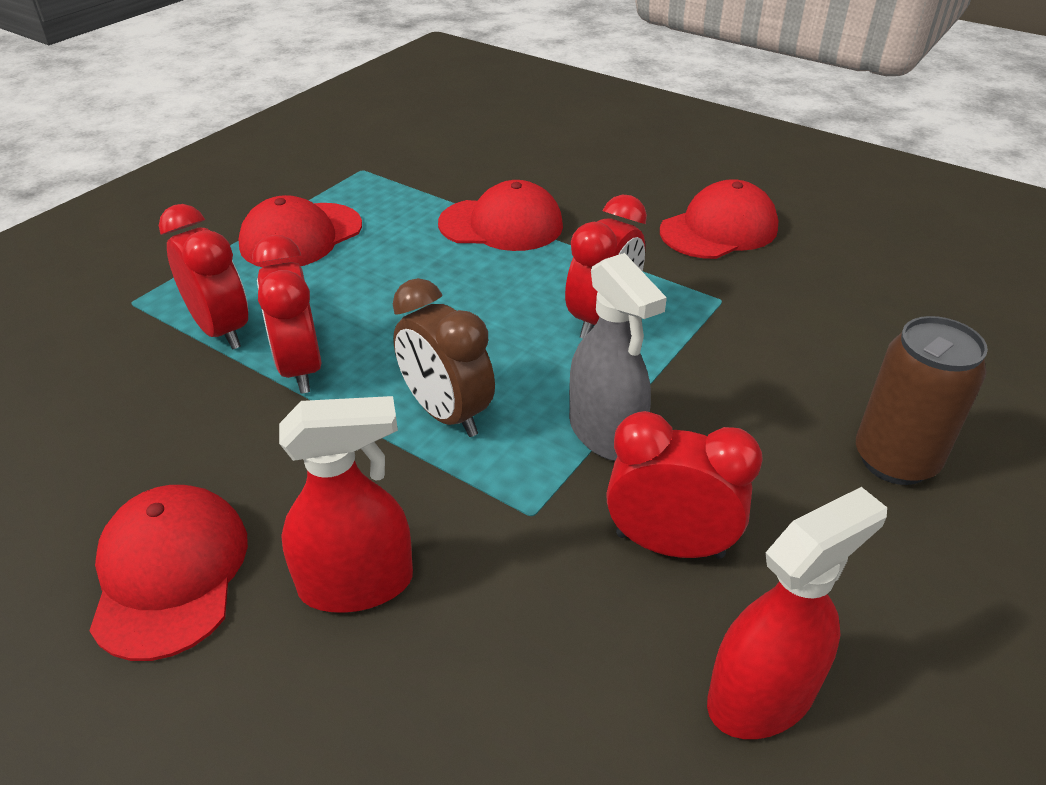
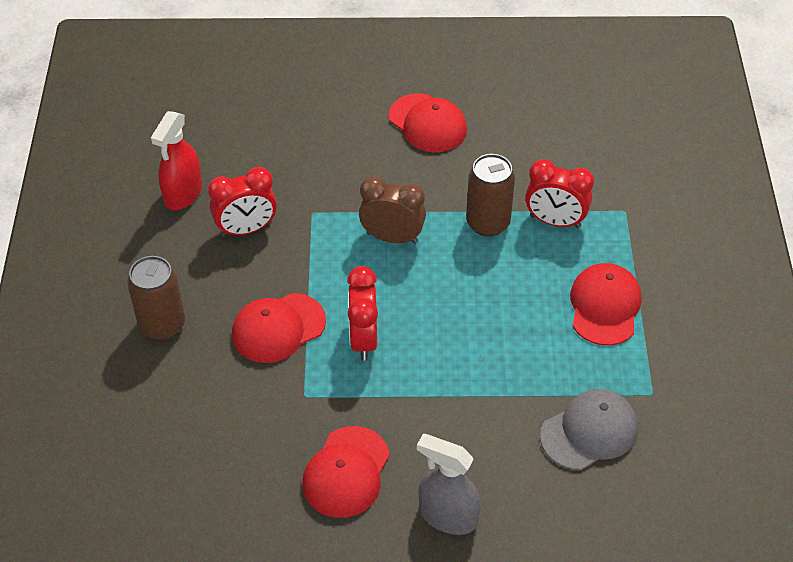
camera: 145 degrees right, 10 degrees up
(300, 368) = (487, 223): red clock -> brown can
(357, 583) = (356, 154): red spray bottle -> none
(452, 171) = (589, 432): none -> grey cap
(501, 225) = (495, 390): red cap -> red cap (278, 328)
(605, 433) = (309, 267): grey spray bottle -> grey spray bottle (448, 516)

